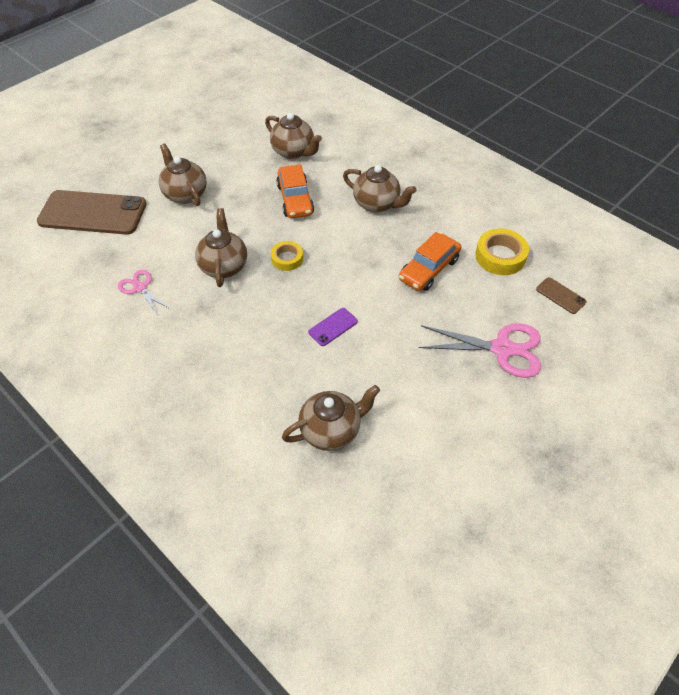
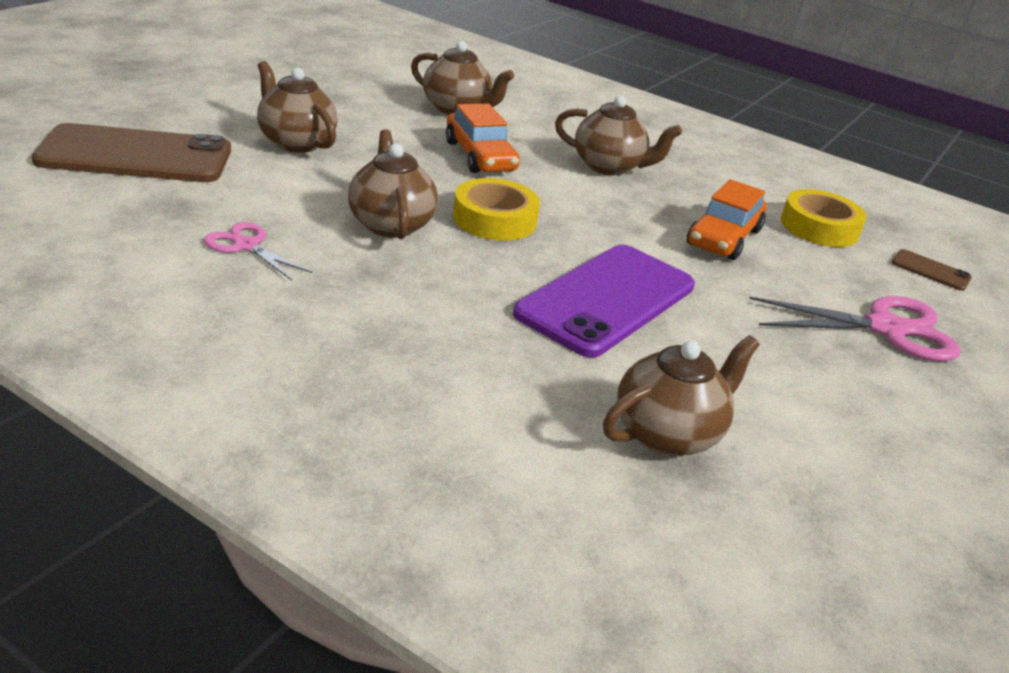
camera: 15 degrees left, 20 degrees down
(287, 259) = (494, 219): yellow tape -> yellow tape, size x1.56
(333, 327) = (606, 300): purple phone -> purple phone, size x2.36

